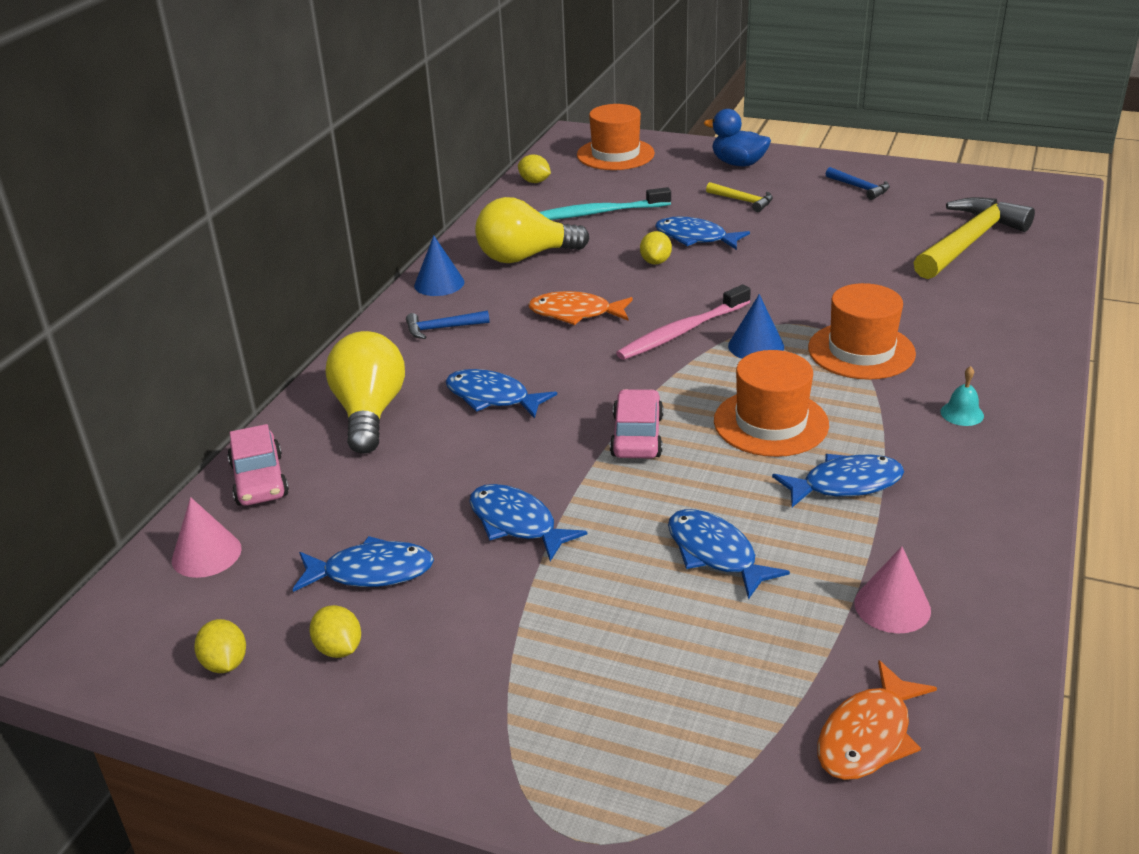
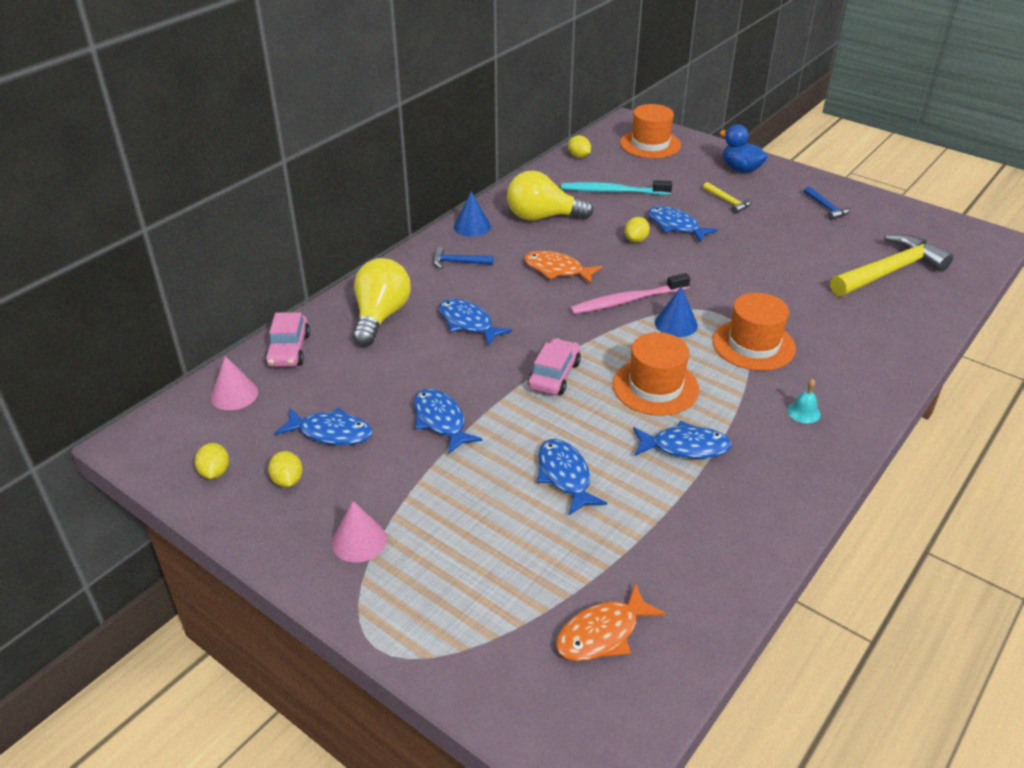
camera: 15 degrees right, 5 degrees up
(892, 606) = (669, 546): pink cone -> pink cone (359, 540)

